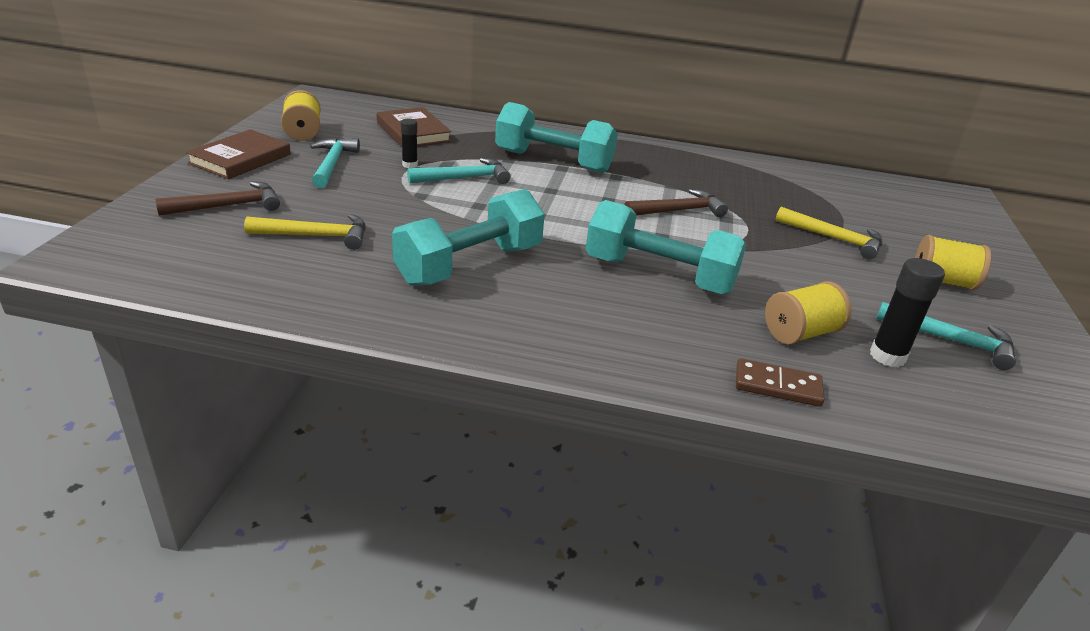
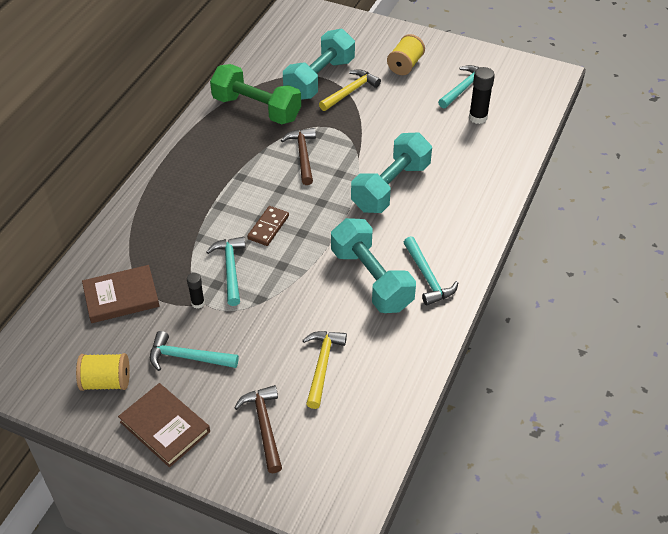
camera: 75 degrees left, 15 degrees up
(485, 310) = (427, 277): none -> turquoise hammer
(553, 161) = (205, 208): turquoise dumbbell -> turquoise dumbbell (319, 79)
(740, 180) = (256, 109): none -> green dumbbell
(777, 386) = (503, 168): brown domino -> brown domino (268, 227)
(800, 333) = (456, 143): yellow spool -> none

